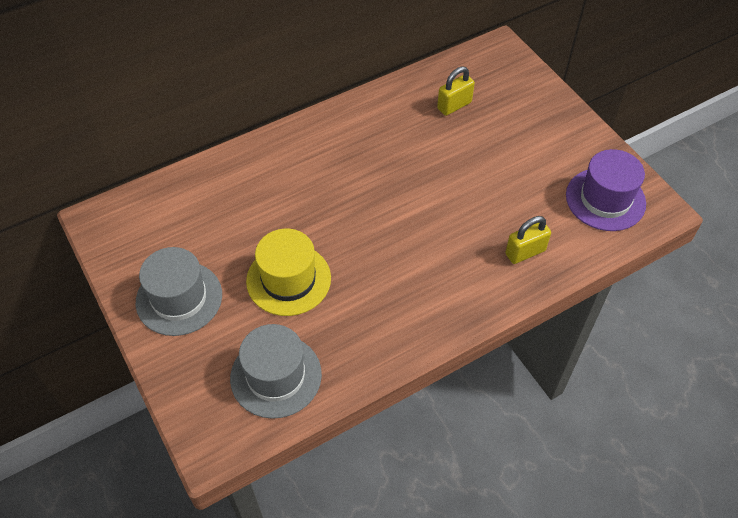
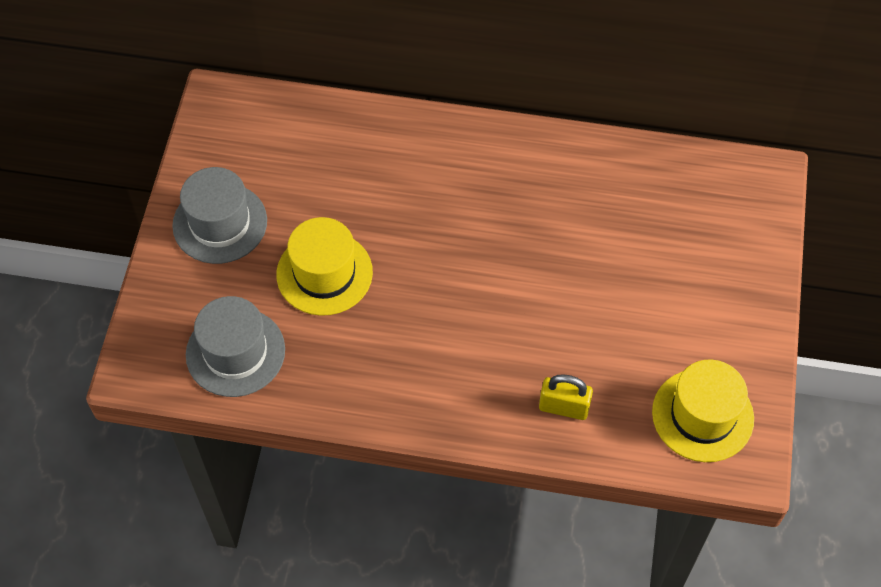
camera: 40 degrees right, 5 degrees up
(454, 105) = (650, 208): yellow padlock -> none
(605, 199) = (702, 415): purple hat -> yellow hat

